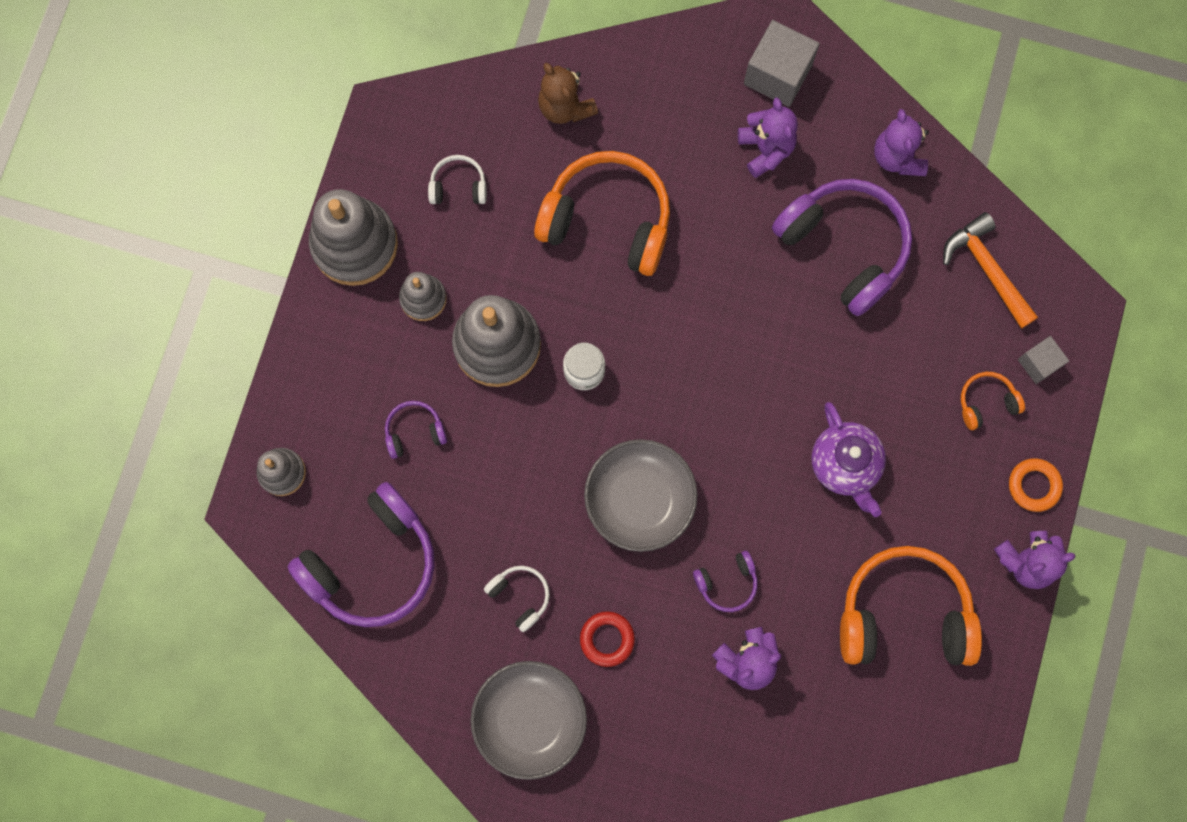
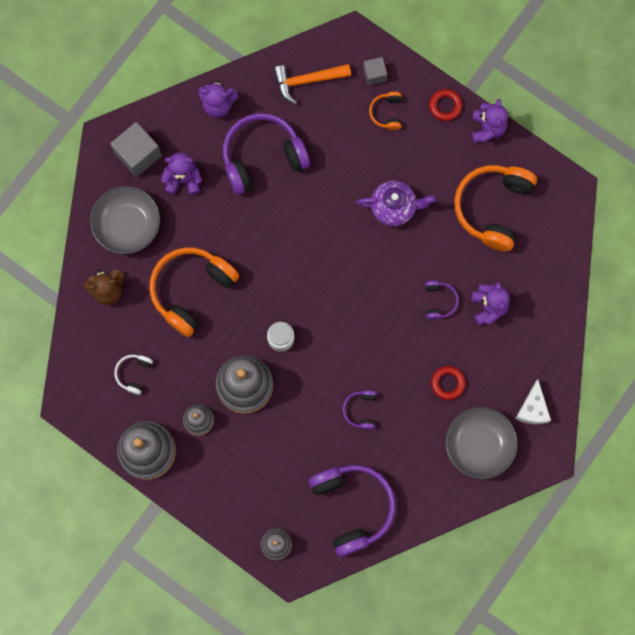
camera: 70 degrees left, 0 degrees up
(414, 431) = (280, 454): purple headphones -> purple headphones (361, 410)
(520, 596) = (404, 425): white headphones -> none
(615, 783) = (532, 409): none -> white cheese
(639, 499) = (371, 334): grey bowl -> grey bowl (127, 225)
(1034, 485) = (445, 106): orange ring -> red ring

